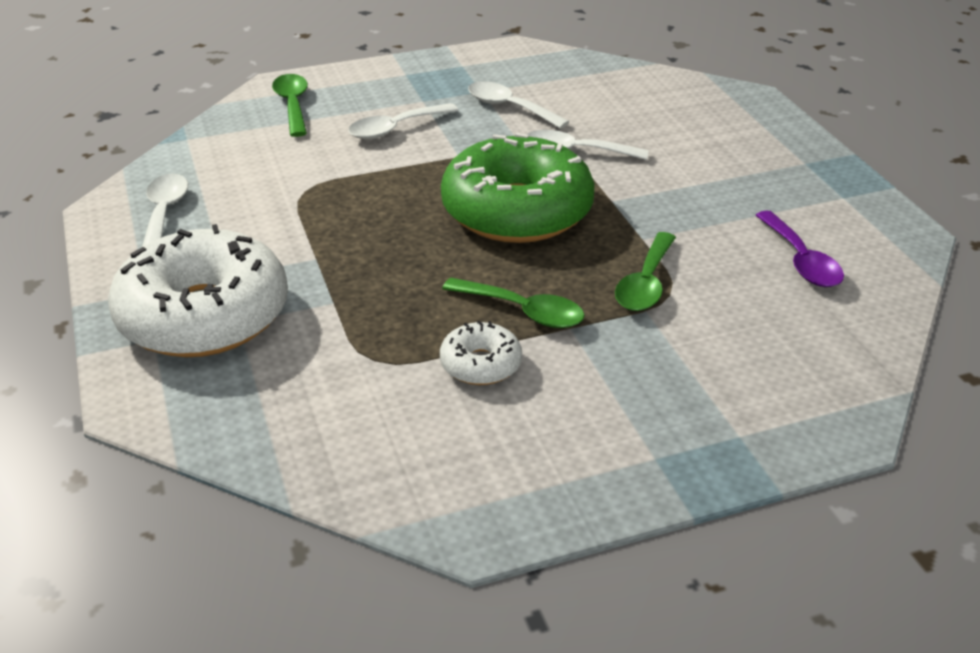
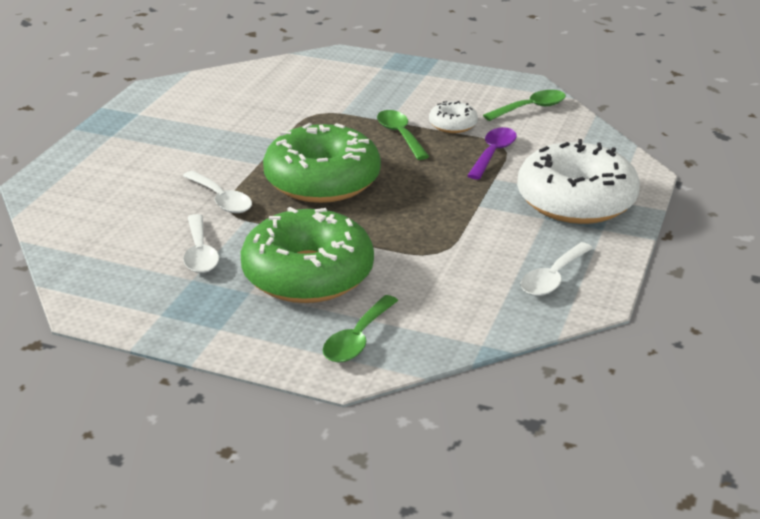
camera: 140 degrees left, 5 degrees down
(396, 128) = (308, 274): white spoon -> green donut
(645, 283) = (319, 122): green spoon -> green spoon (530, 108)
(800, 260) = (227, 100): purple spoon -> purple spoon (493, 154)

